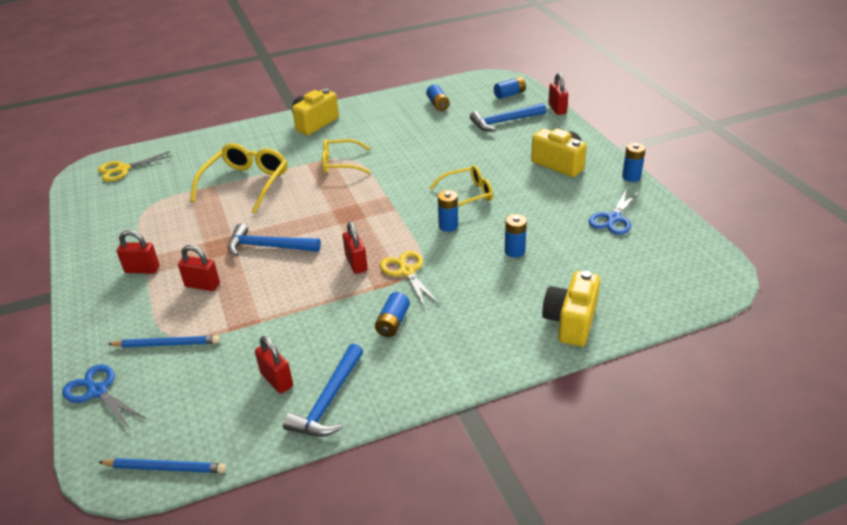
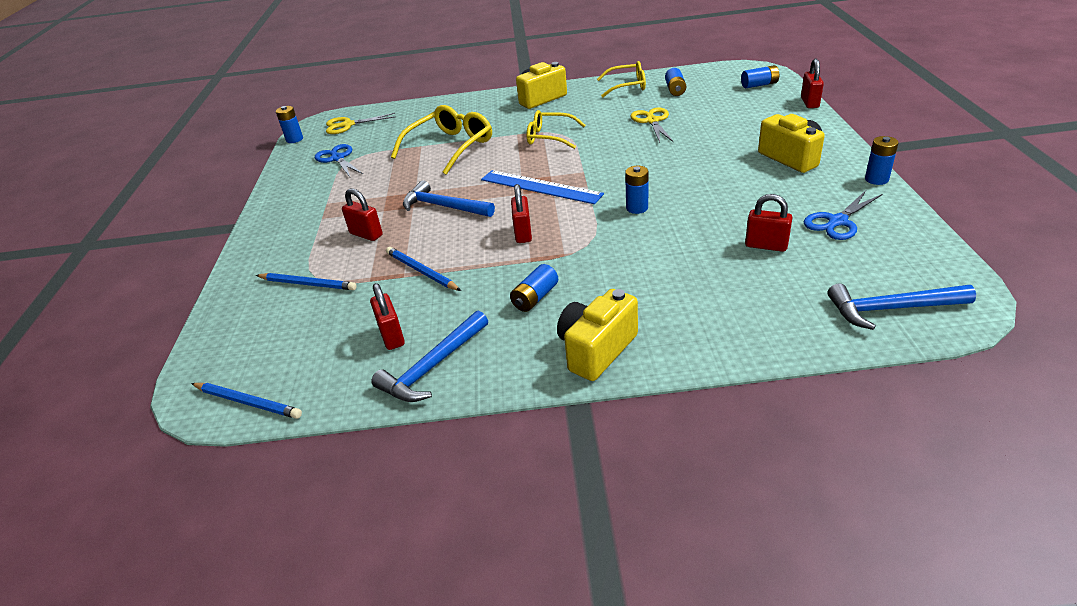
camera: 20 degrees right, 0 degrees up
(97, 391) = (227, 317): blue scissors -> blue scissors (337, 158)
(142, 269) = (320, 213): red padlock -> red padlock (766, 245)
(276, 314) = (421, 271): none -> blue pencil
(353, 215) = (540, 187): none -> blue ruler
(406, 271) = (572, 248): yellow scissors -> yellow scissors (652, 121)
(467, 195) = (671, 179): yellow glasses -> yellow glasses (627, 86)
(504, 121) = (743, 111): blue hammer -> blue hammer (891, 309)
(514, 251) = (702, 242): blue battery -> blue battery (294, 139)
(571, 322) = (740, 328): yellow camera -> yellow camera (596, 350)

